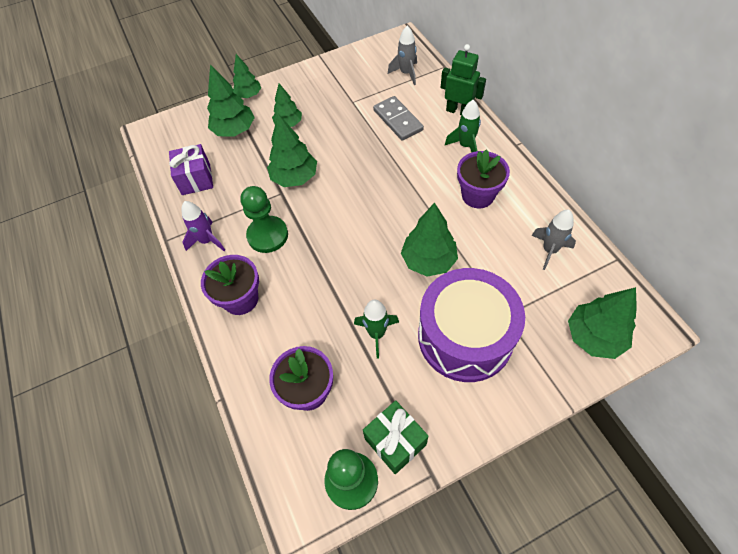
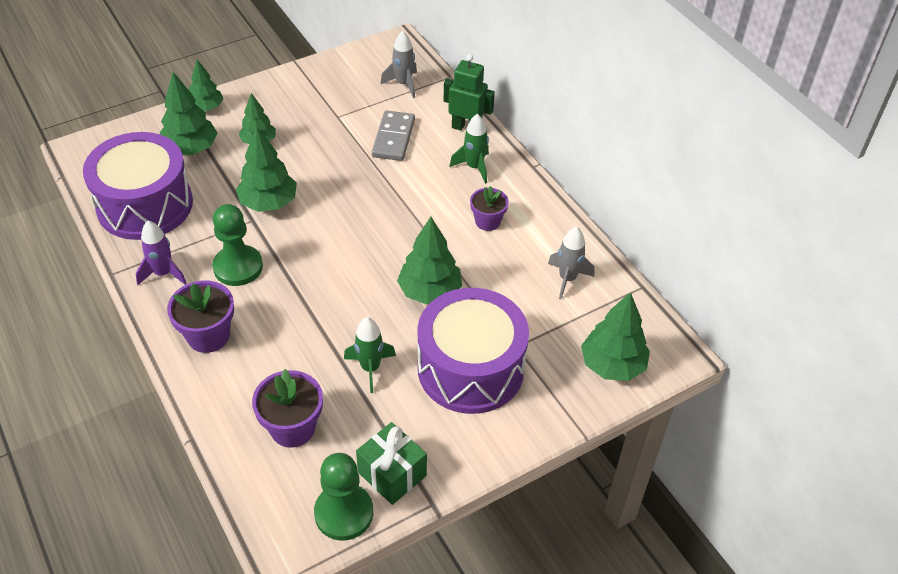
camera: 10 degrees left, 10 degrees down
(196, 179) = (145, 205): purple gift -> purple drum
(397, 120) = (393, 138): grey domino -> grey domino turned 45 degrees clockwise
(477, 195) = (487, 221): purple flower pot -> purple flower pot, size x0.66

